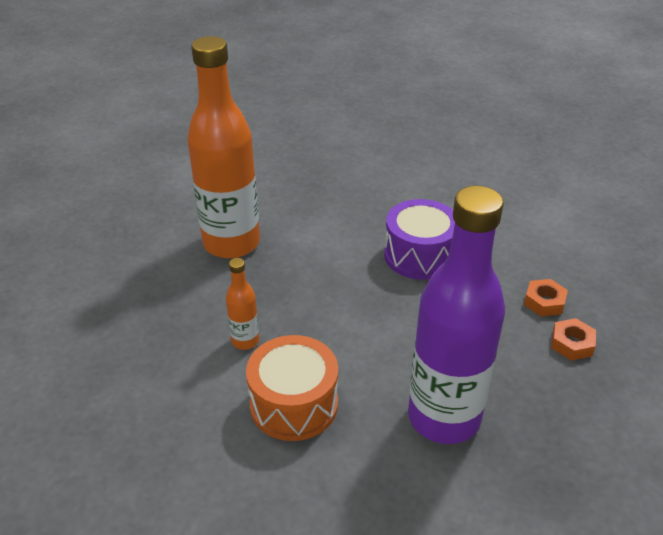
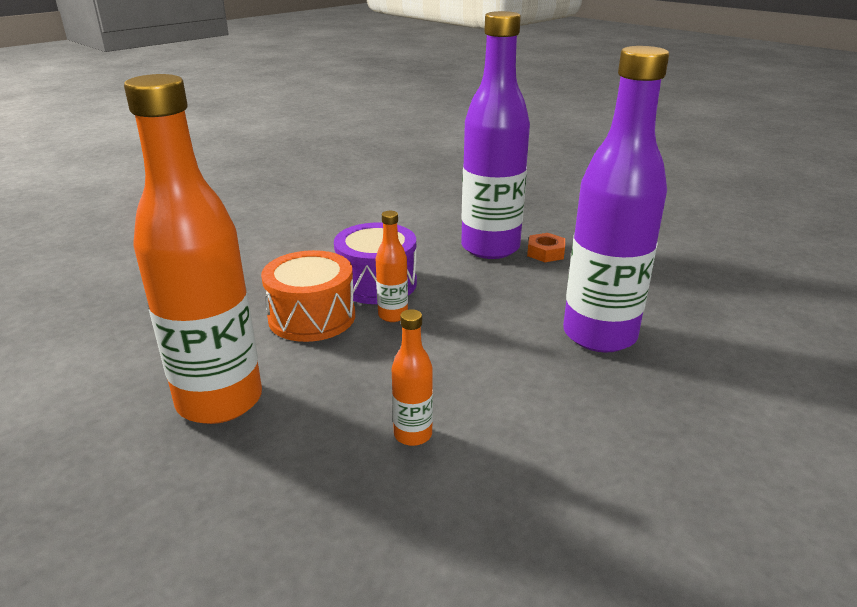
camera: 65 degrees left, 10 degrees down
(294, 404) = (538, 422): orange drum -> orange drum (312, 317)
(379, 281) = (393, 315): none -> orange bottle
(544, 302) = (490, 248): orange nut -> purple bottle

